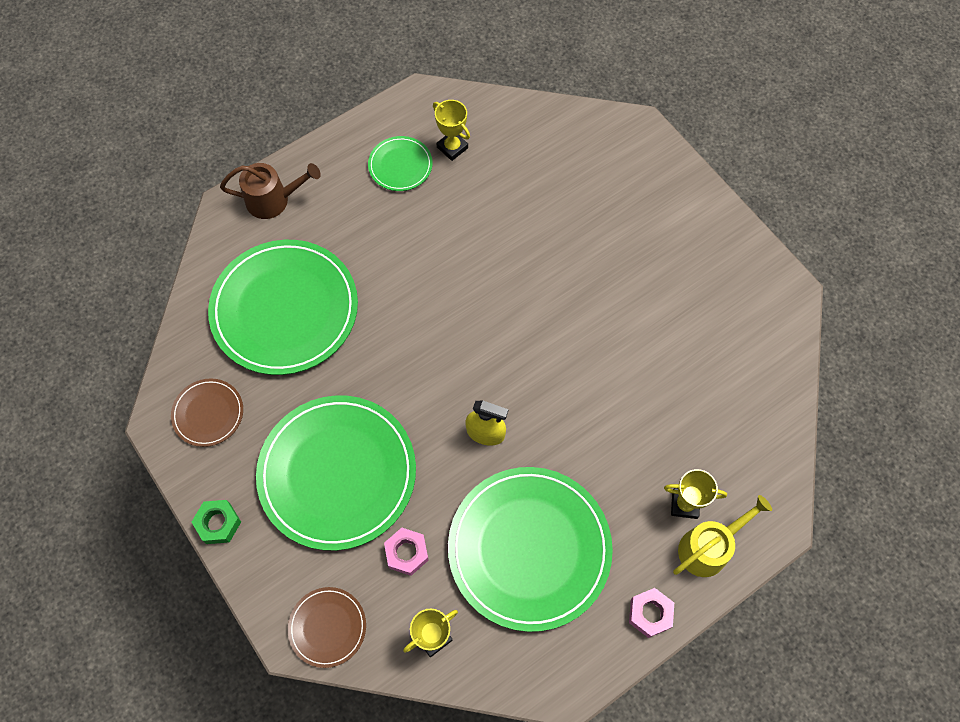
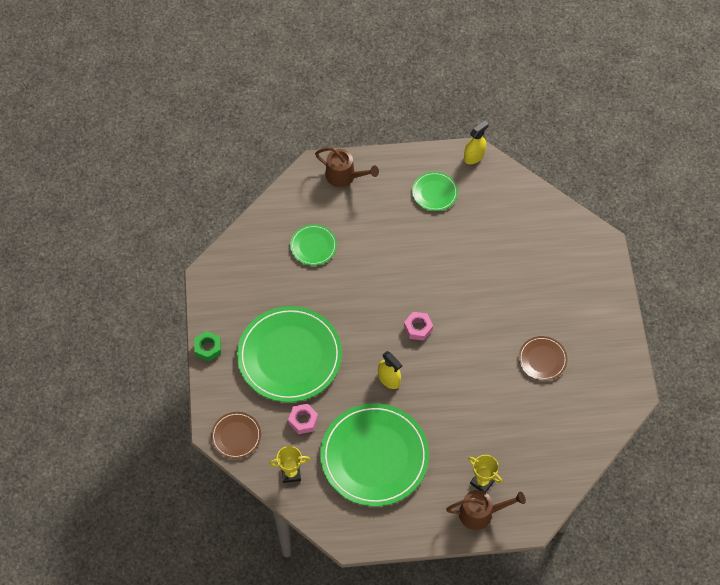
camera: 30 degrees right, 5 degrees down
(208, 413) = (236, 284): brown plate -> brown plate (542, 359)
(285, 309) = (313, 246): green plate -> green plate, size x0.46
(422, 99) = (474, 156): none -> yellow spray bottle
(452, 147) = (474, 197): yellow trophy -> none
(650, 613) = (422, 529): pink nut -> pink nut (418, 328)
(709, 547) = (481, 513): yellow watering can -> brown watering can

